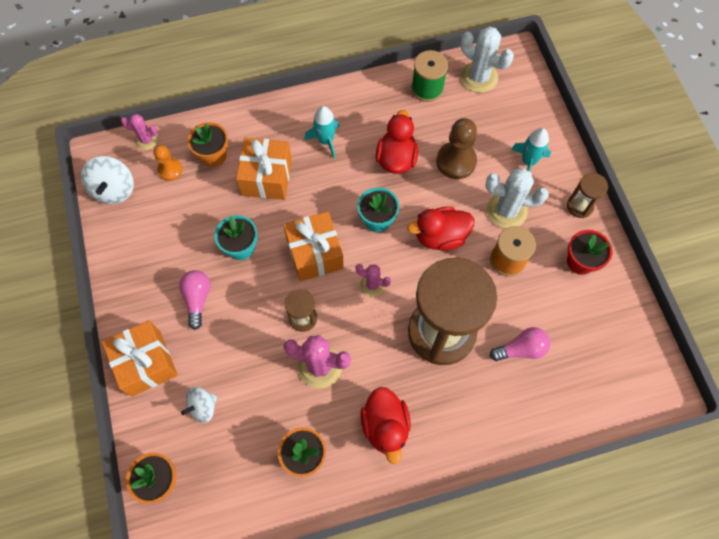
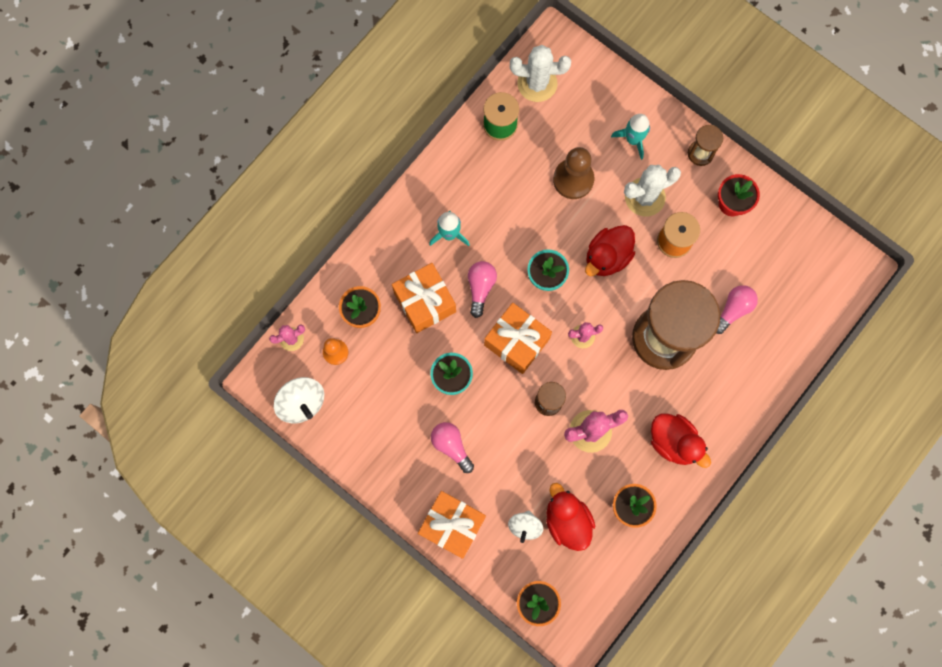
camera: 35 degrees left, 10 degrees up
(318, 194) = (480, 288): none -> pink light bulb
(396, 159) = (521, 210): red duck -> red duck (567, 520)

